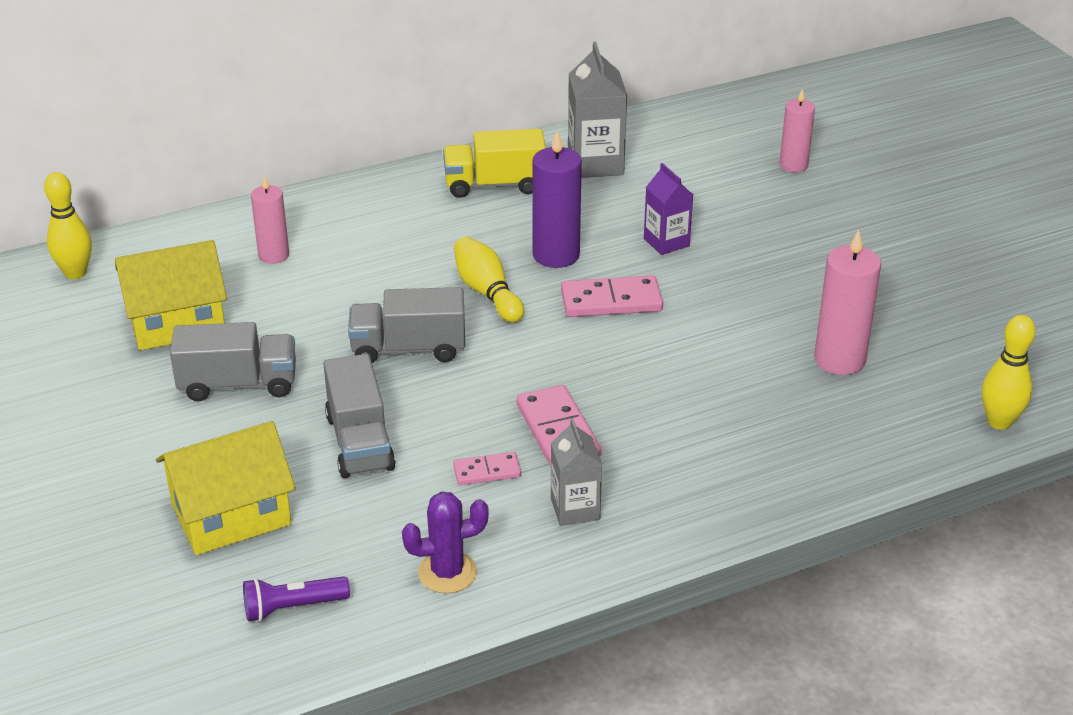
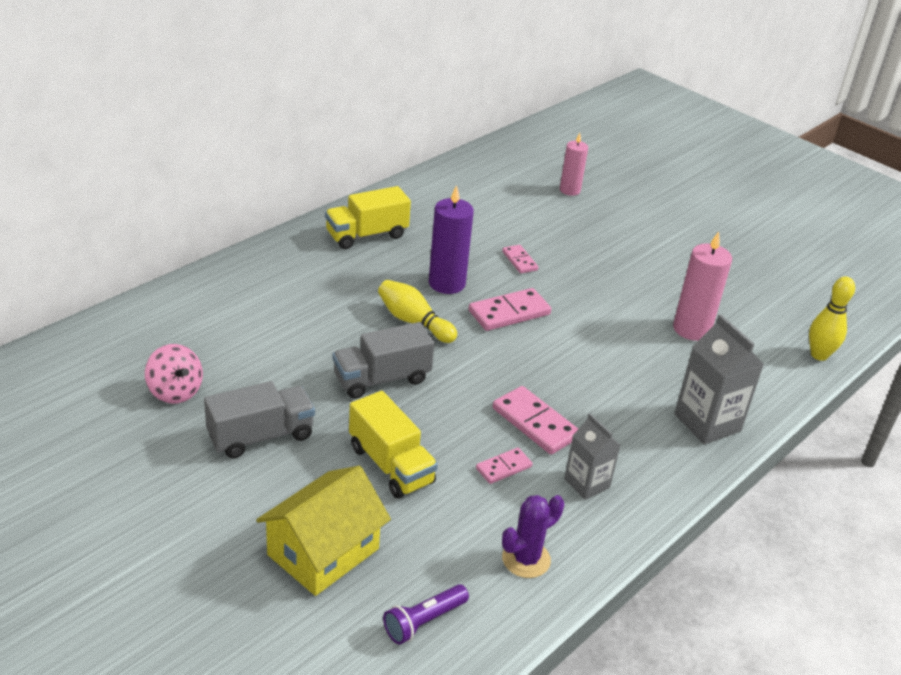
camera: 25 degrees left, 0 degrees up
(75, 273) = (57, 364): yellow bowling pin -> none
(177, 322) = (175, 391): yellow house -> pink spinning top
(274, 255) = (224, 320): pink candle -> none
(360, 442) = (391, 465): grey truck -> yellow truck
(595, 164) = (431, 208): grey carton -> grey carton (707, 423)
(666, 242) = (519, 261): purple carton -> pink domino

